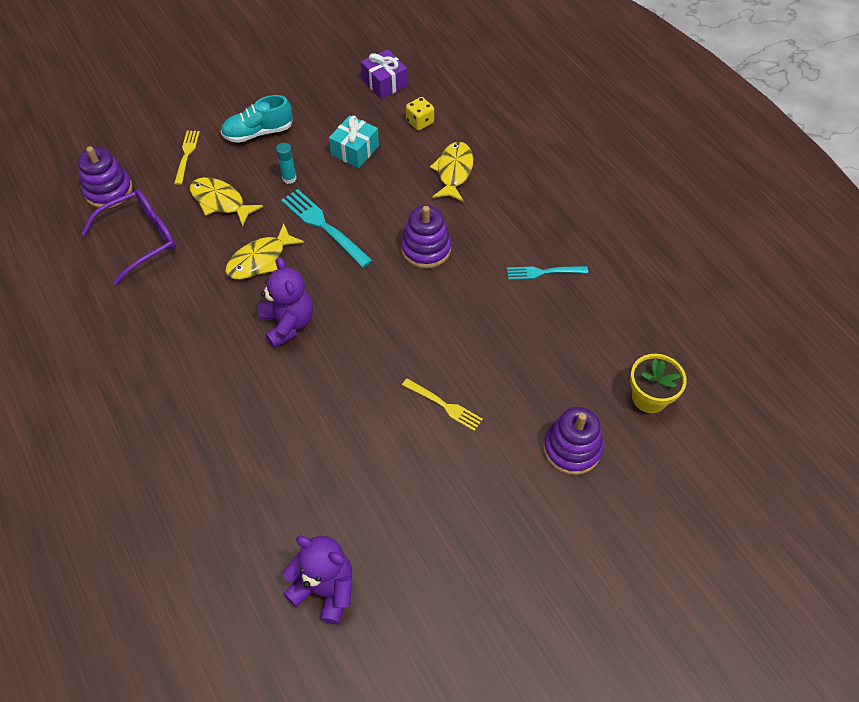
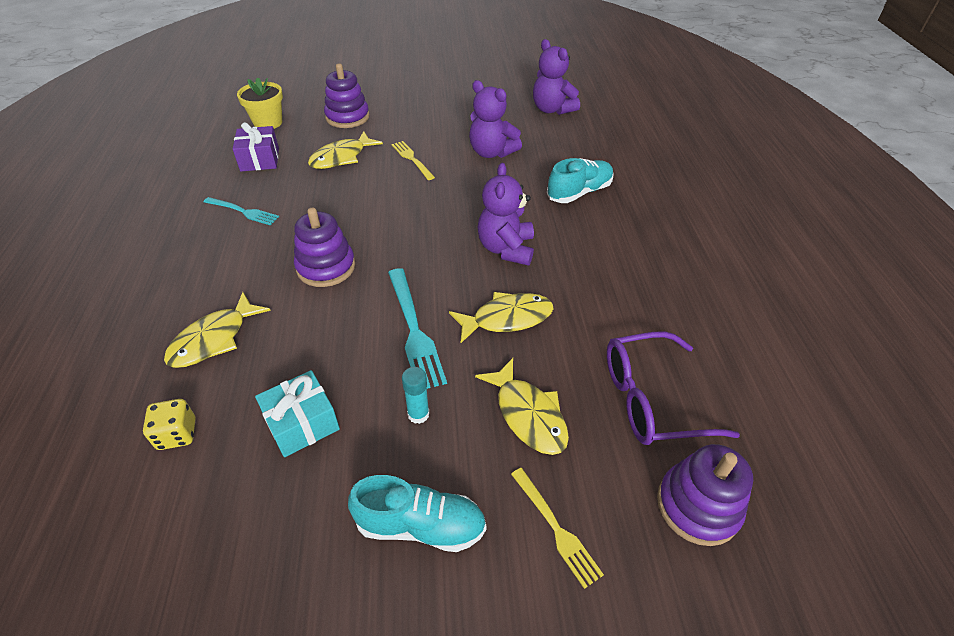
camera: 155 degrees left, 10 degrees down
(186, 155) = (556, 528): yellow fork -> yellow fork turned 60 degrees counterclockwise
(241, 427) = (579, 192): none -> turquoise shoe
(363, 455) = (491, 152): none -> purple teddy bear
(384, 83) = (149, 547): purple gift -> purple gift (260, 159)
(519, 376) = (341, 157): none -> yellow fish

